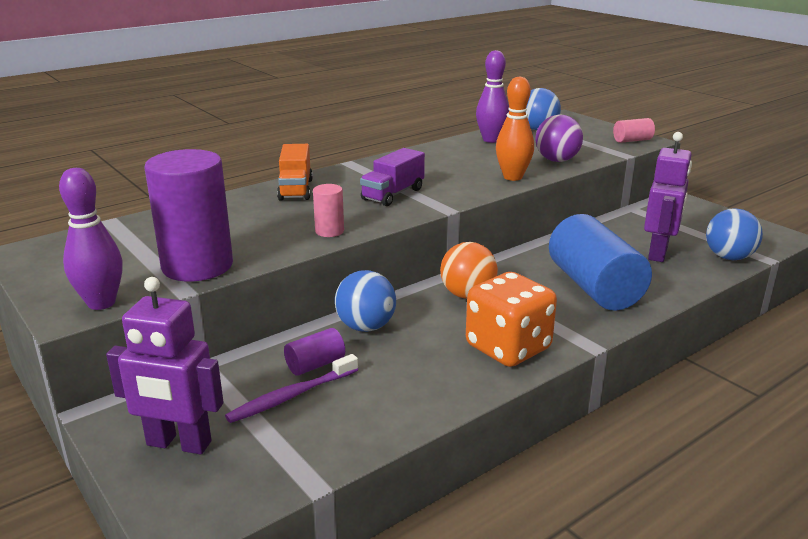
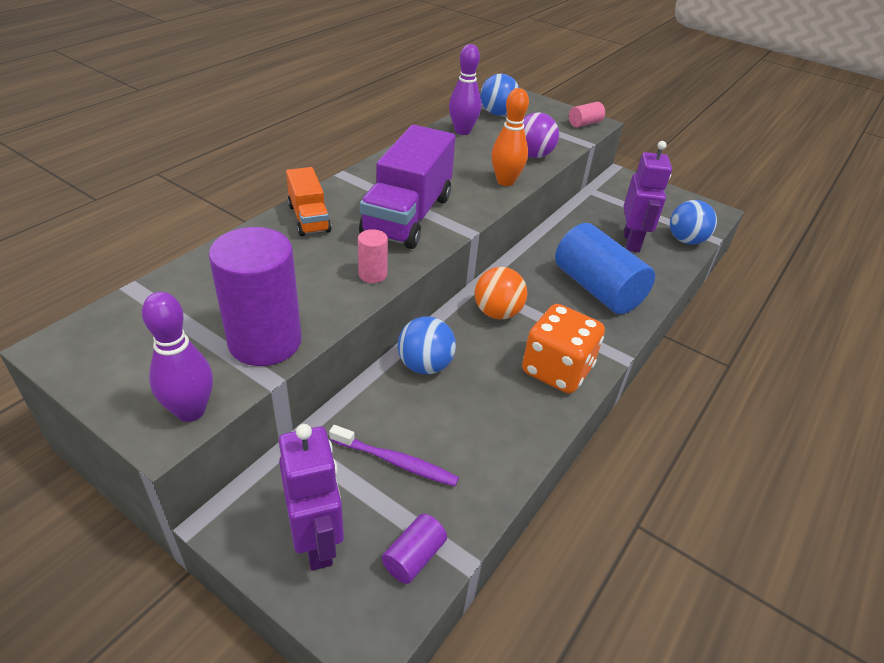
camera: 20 degrees left, 15 degrees up
(178, 444) = (317, 542): purple robot -> purple robot turned 105 degrees counterclockwise
(291, 396) = (396, 462): purple toothbrush -> purple toothbrush turned 105 degrees counterclockwise
(315, 365) = (400, 420): purple cylinder -> purple cylinder (414, 557)
(393, 194) = (408, 216): purple truck -> purple truck, size x1.82

